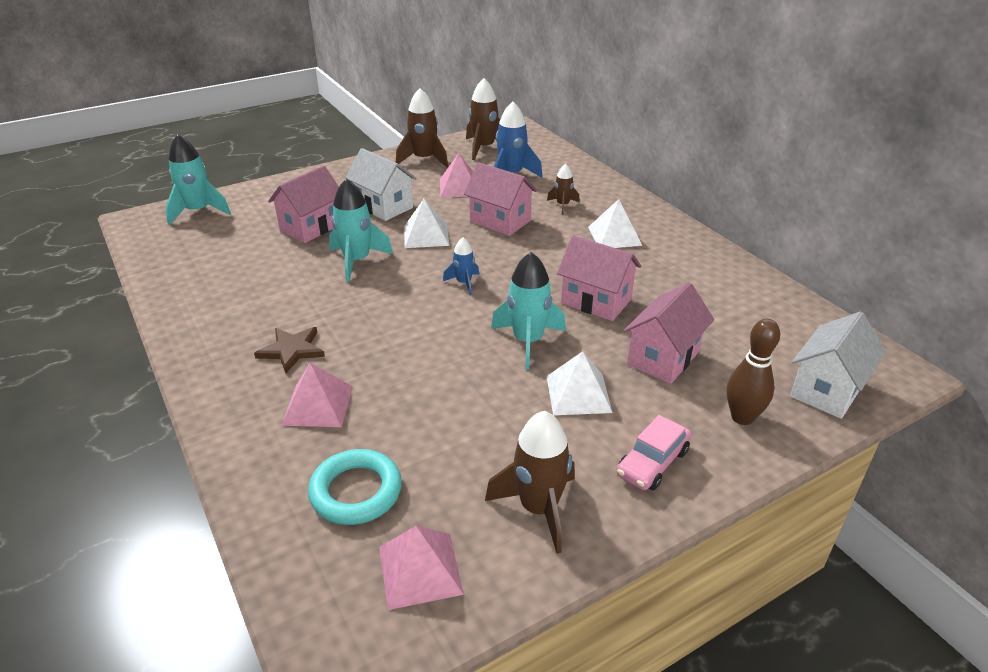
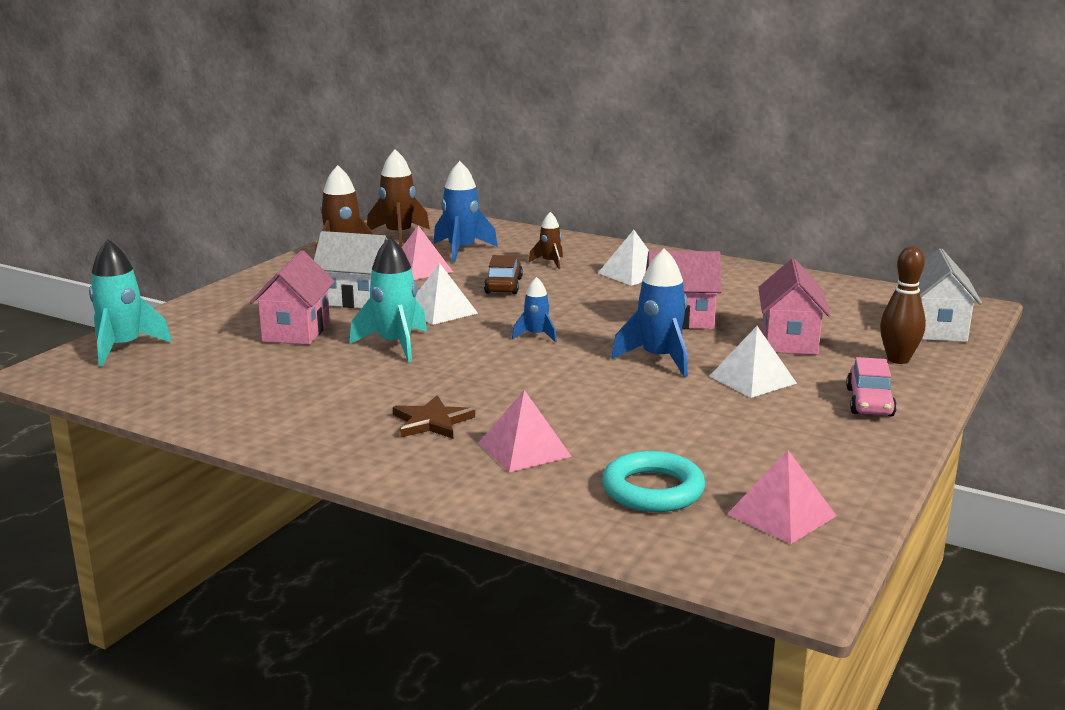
camera: 30 degrees left, 15 degrees down
(500, 221) = (503, 285): pink house -> brown car
(528, 341) = (659, 359): turquoise rocket -> blue rocket
(539, 508) = (822, 452): brown rocket -> none

